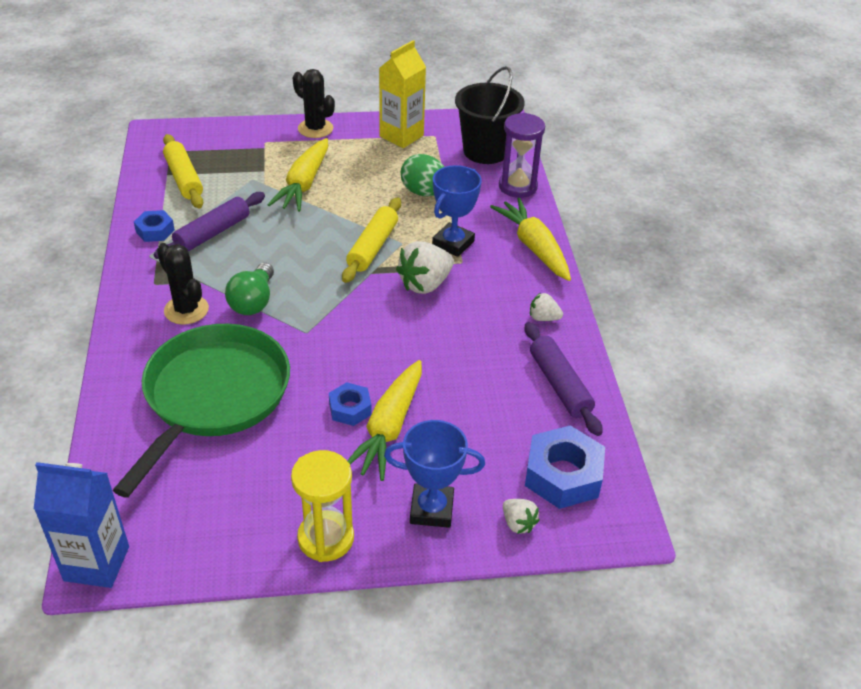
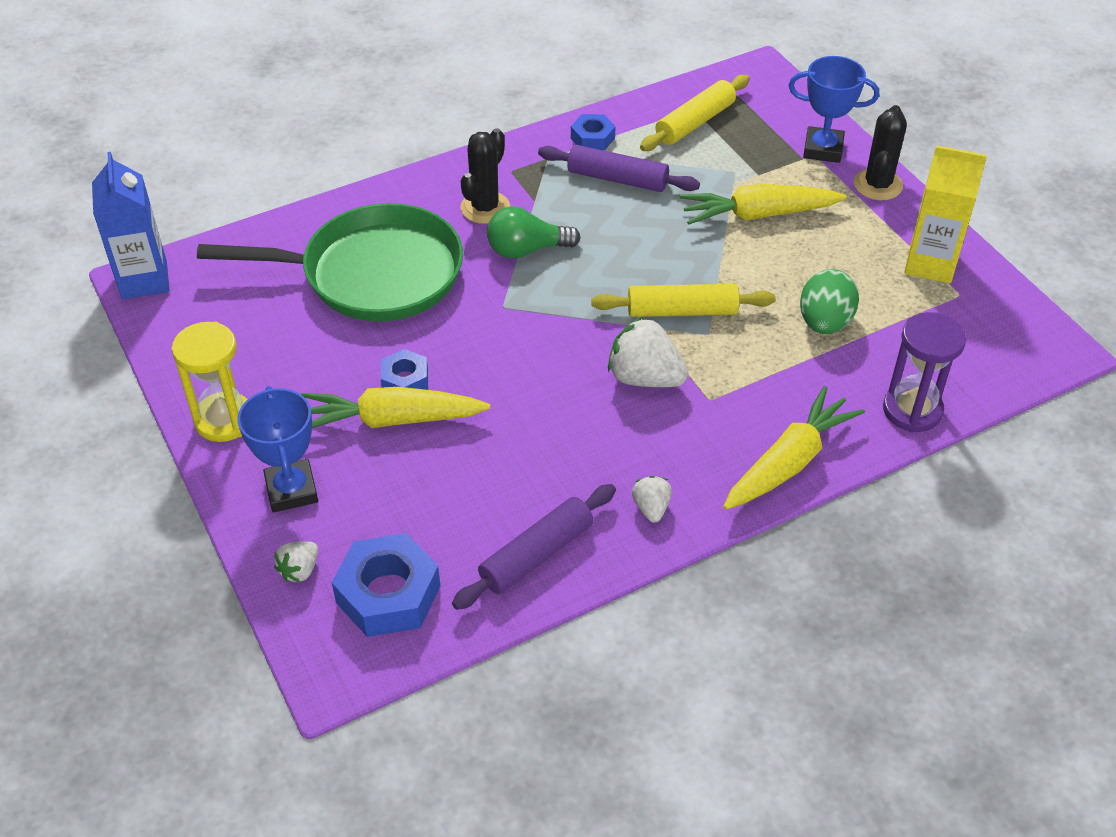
camera: 70 degrees right, 5 degrees up
(453, 243) = (740, 380): blue trophy -> blue trophy (823, 149)
(485, 151) = (967, 354): black bucket -> none

